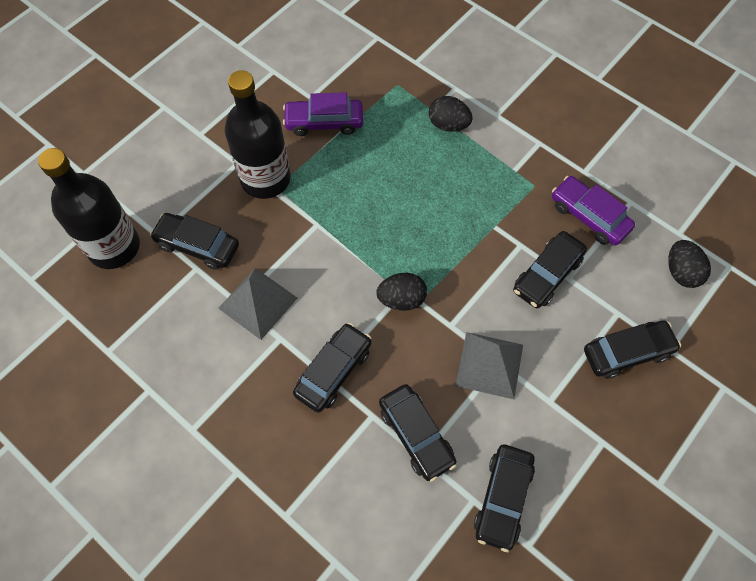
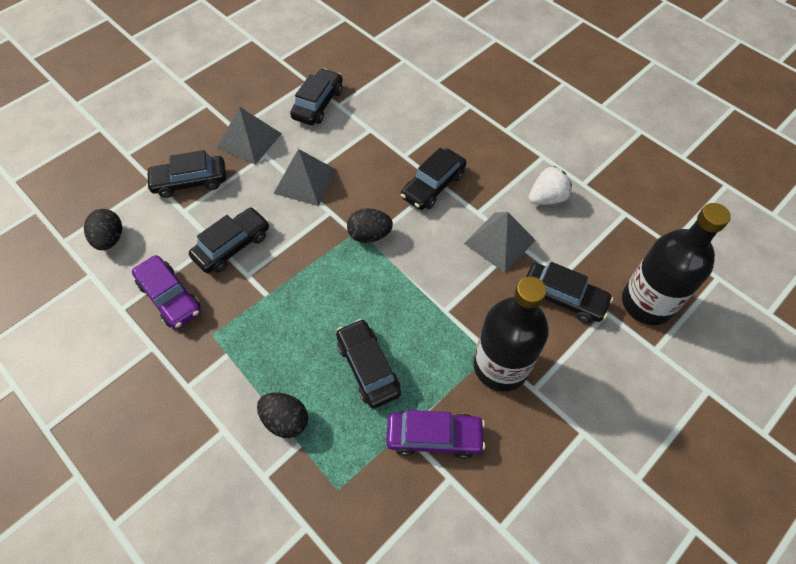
camera: 175 degrees left, 5 degrees down
(197, 365) = (547, 198): none -> white strawberry
(416, 435) = (372, 141): black car -> black car (368, 367)
(577, 423) = (249, 140): none -> grey pyramid

